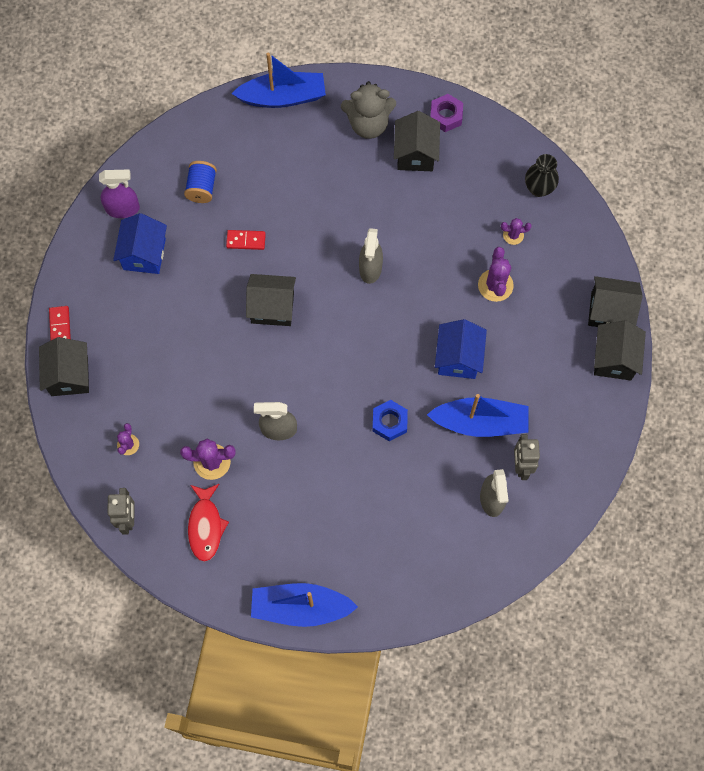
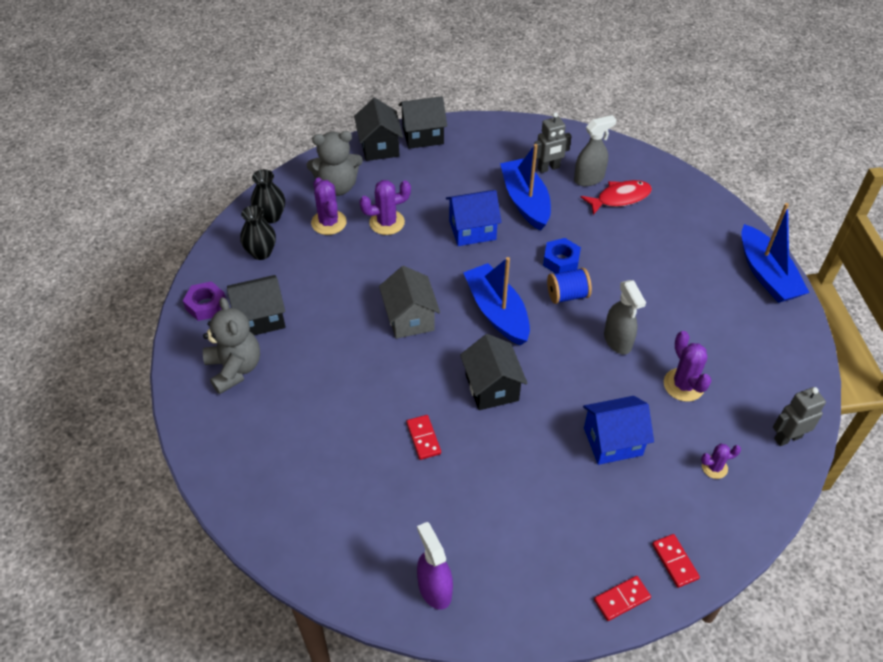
camera: 110 degrees left, 20 degrees down
(69, 375) = (675, 561): black house -> red domino
(144, 254) = (485, 539): blue house -> blue house (613, 441)
(202, 188) = (373, 508): blue spool -> blue spool (567, 295)
(206, 526) = (748, 368): red fish -> red fish (620, 198)
(283, 97) = (219, 463): blue boat -> blue boat (497, 312)
(370, 268) = (410, 318): grey spray bottle -> grey house
(493, 170) = (261, 252): none -> black vase
(513, 235) = (329, 222): purple cactus -> purple cactus, size x1.67
(561, 256) = (337, 186): none -> grey teddy bear

